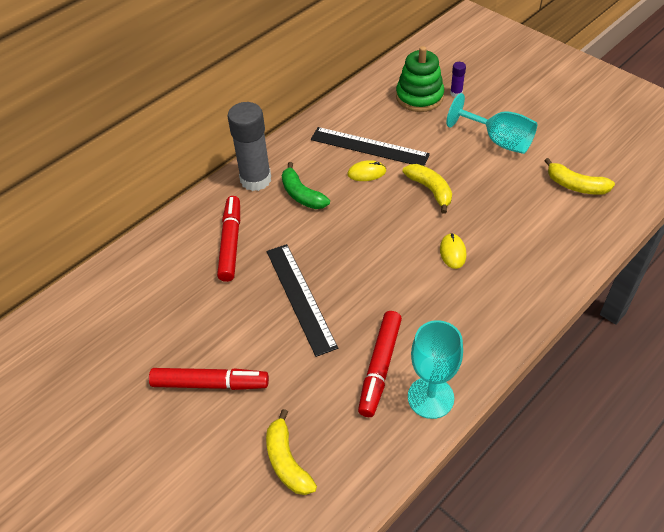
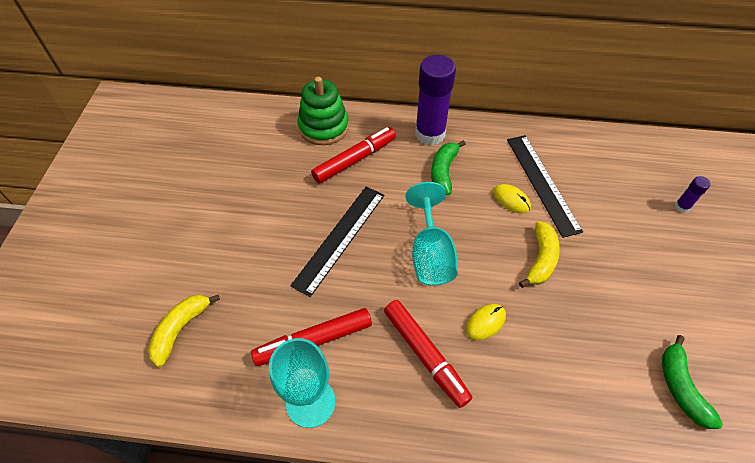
camera: 50 degrees right, 5 degrees up
(210, 384) = (218, 233): red marker -> red marker (425, 355)
(255, 180) = (430, 134): grey glue stick -> purple glue stick
(419, 97) = (642, 182): green stacking toy -> green stacking toy (323, 127)
(498, 141) = (662, 279): turquoise goblet -> turquoise goblet (430, 254)
(575, 185) = (680, 387): yellow banana -> green banana

